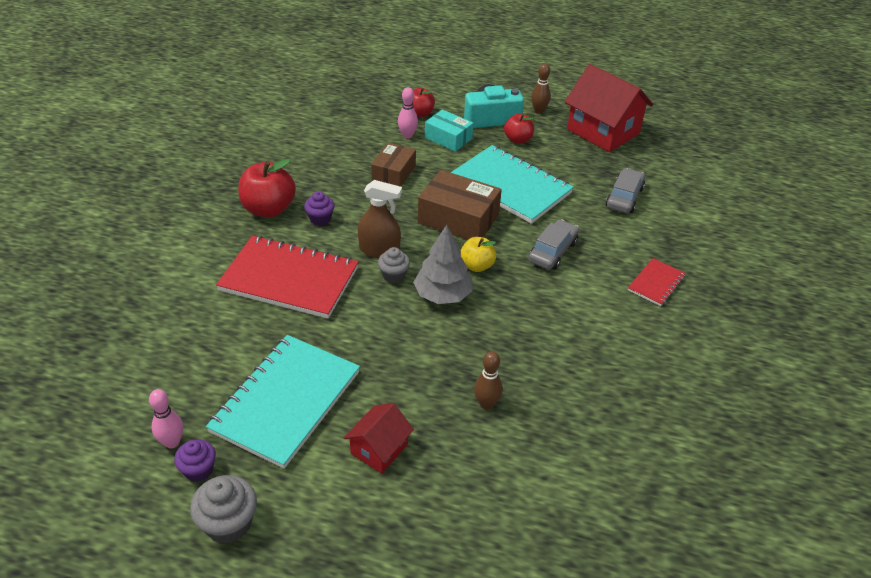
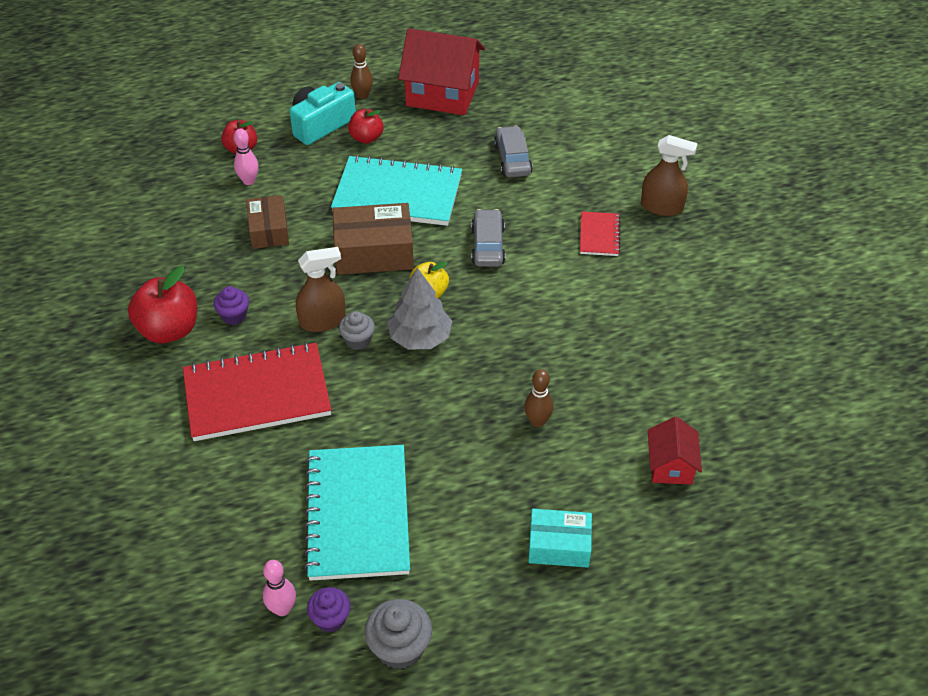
camera: 30 degrees left, 5 degrees up
(379, 449) = (477, 511): red house -> red house (670, 466)
(448, 138) = (294, 166): turquoise box -> turquoise box (559, 545)
(731, 285) = (662, 207): none -> brown spray bottle

